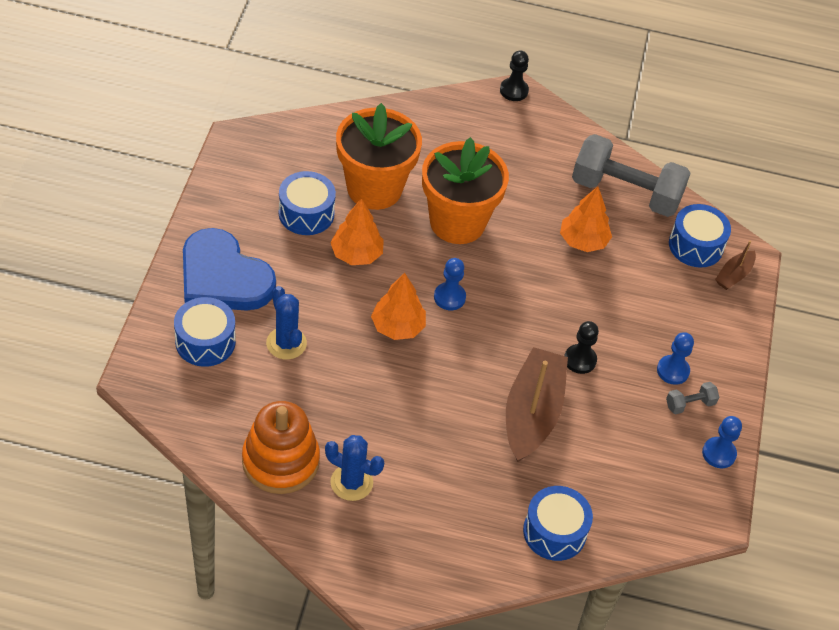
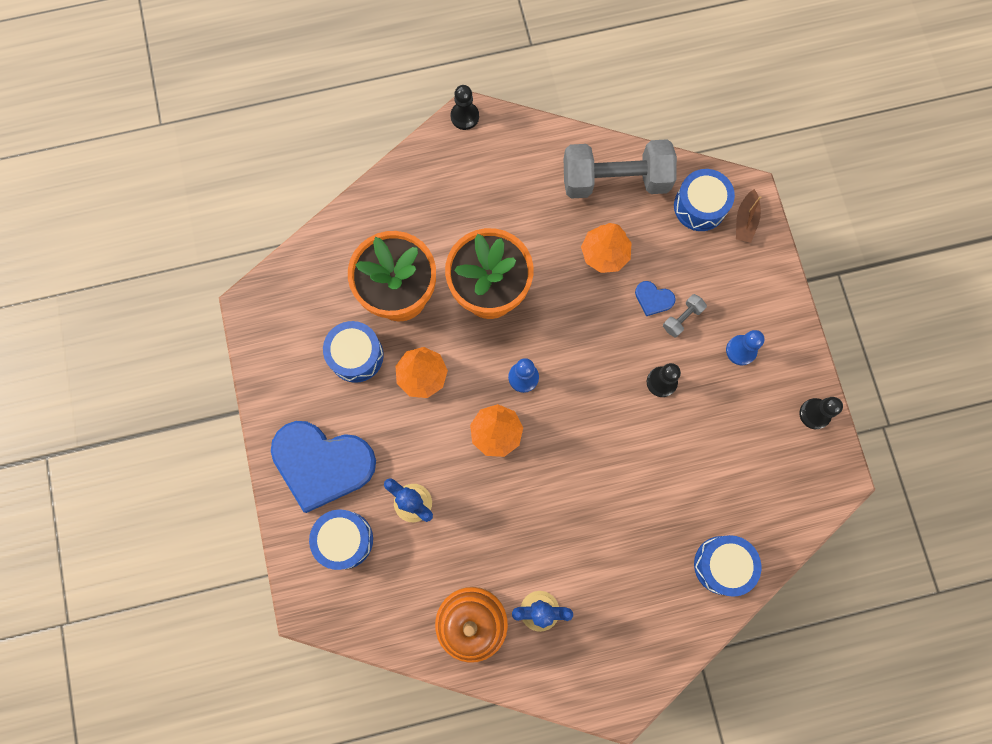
camera: 20 degrees left, 25 degrees up
(532, 413) = (649, 458): brown boat -> none
(609, 294) = (653, 299): none -> blue heart
(690, 404) = (770, 377): grey dumbbell -> grey dumbbell (682, 318)
(719, 453) = (814, 414): blue pawn -> black pawn

